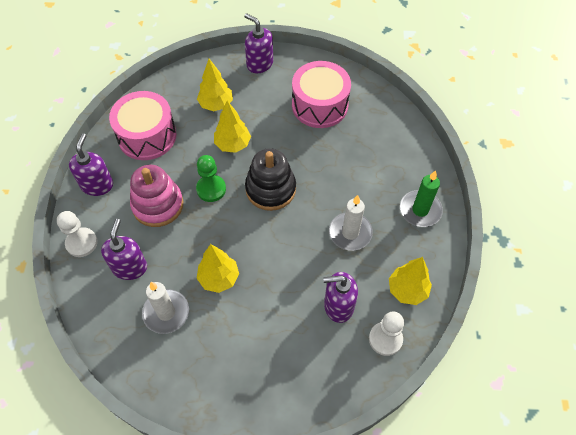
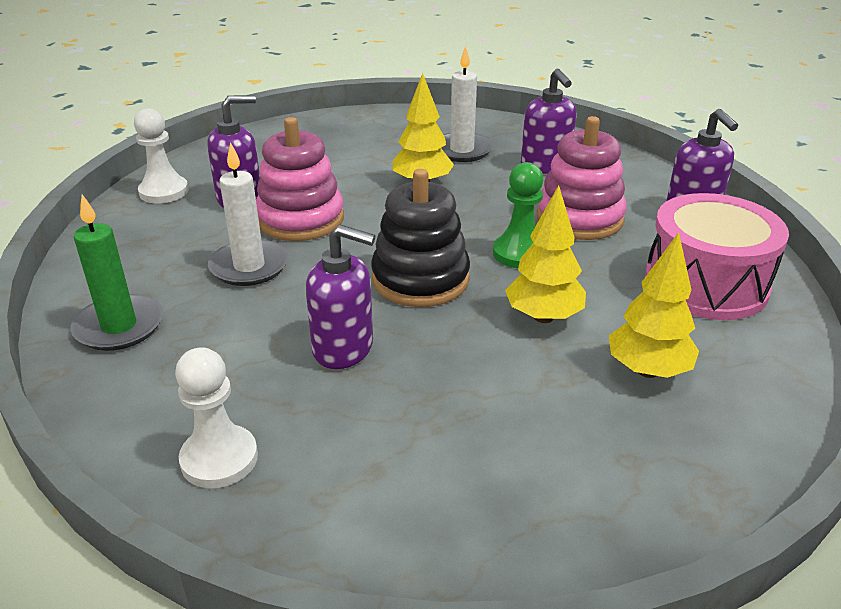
camera: 155 degrees right, 25 degrees down
(81, 243) = (630, 167): white pawn -> white pawn (219, 459)
(259, 64) = (648, 500): purple soap dispenser -> purple soap dispenser (343, 348)
(309, 268) = (300, 219): none -> pink stacking toy
(319, 105) = (416, 448): pink drum -> none
(407, 290) = (136, 235): yellow tree -> none

